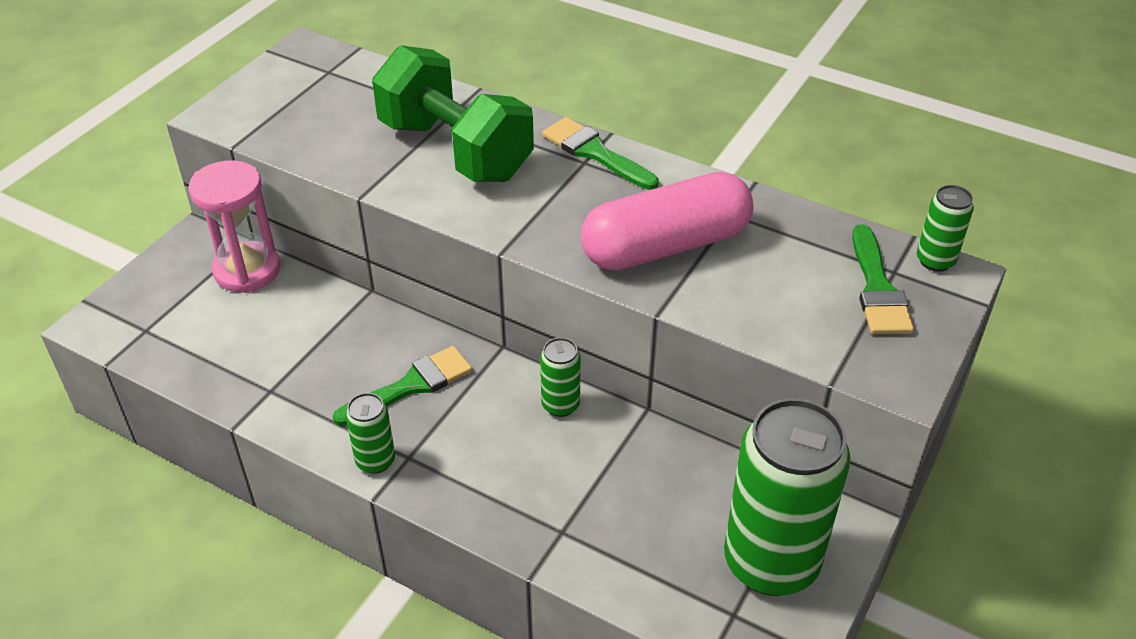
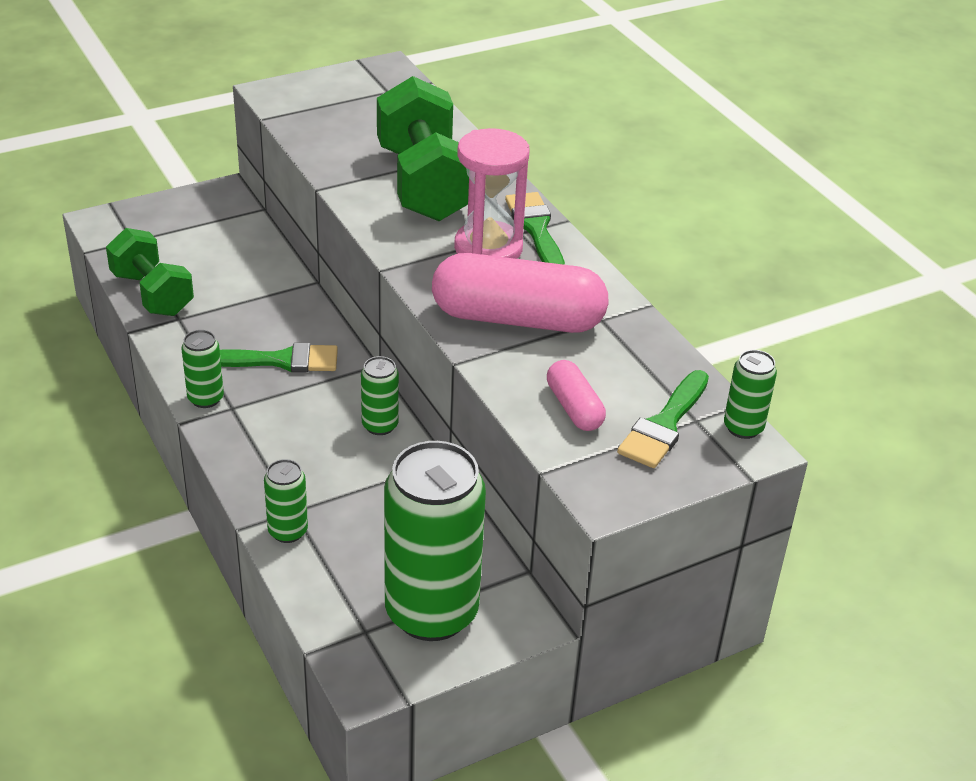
camera: 30 degrees right, 5 degrees down
(220, 377) = (152, 294): none -> green dumbbell
(247, 270) = (239, 229): pink hourglass -> pink hourglass (488, 248)
(577, 555) = (288, 531): none -> green can
(795, 309) = (574, 408): none -> pink capsule

